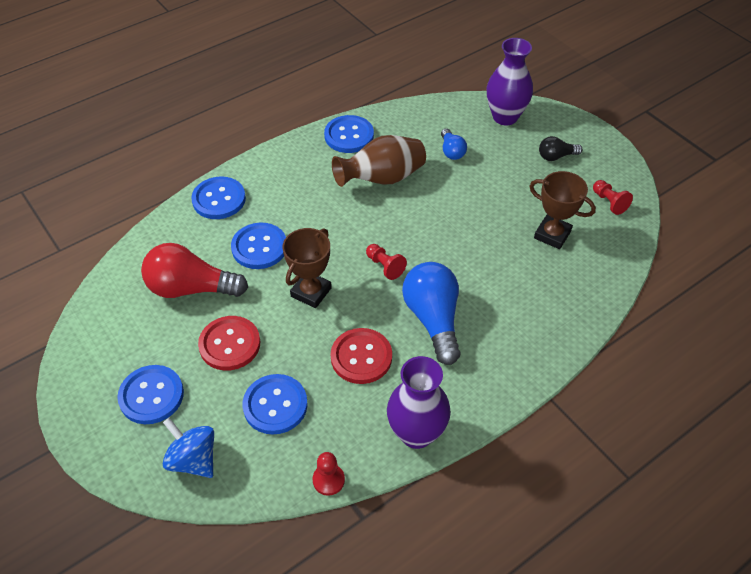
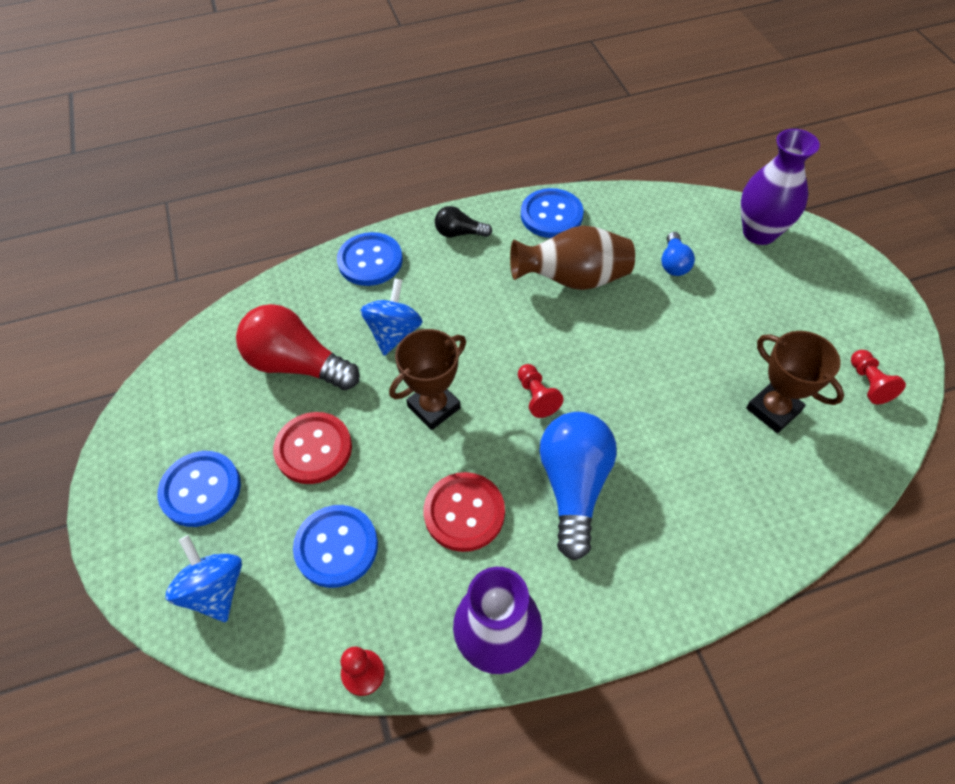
camera: 20 degrees right, 5 degrees up
(259, 247) = (394, 332): blue button -> blue spinning top
(556, 156) = (812, 301): black light bulb -> black light bulb (459, 233)

